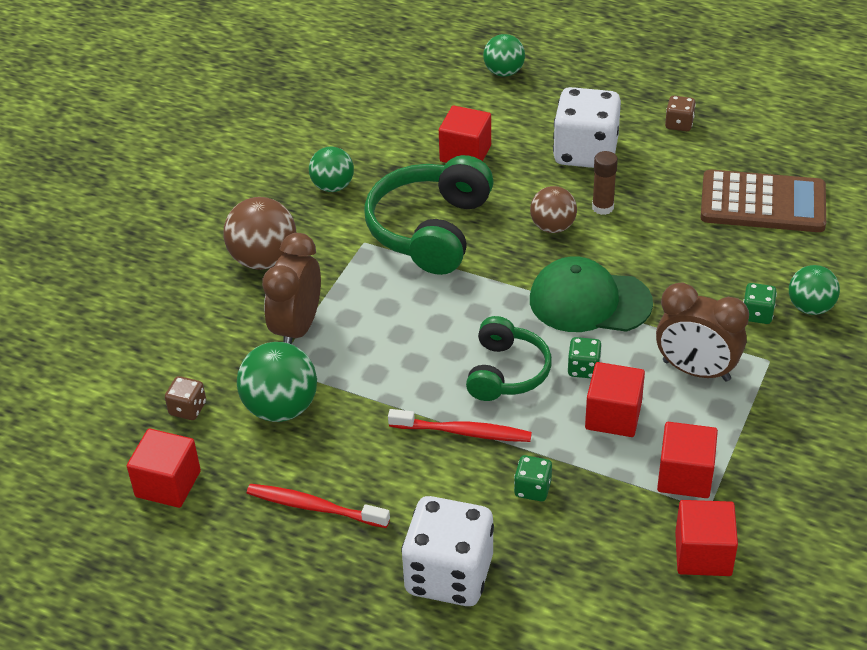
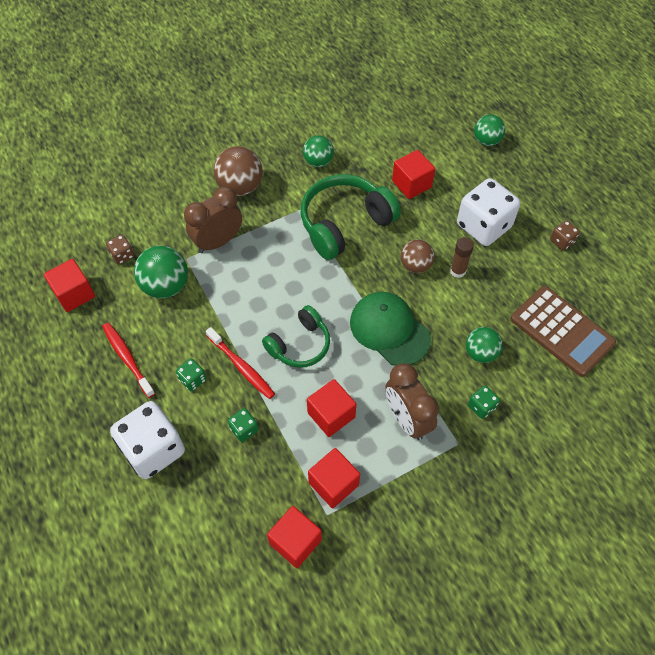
camera: 35 degrees right, 15 degrees up
(583, 368) = (344, 372): green dice -> green dice (192, 379)
(810, 307) = (520, 425): green ball -> green ball (480, 353)

